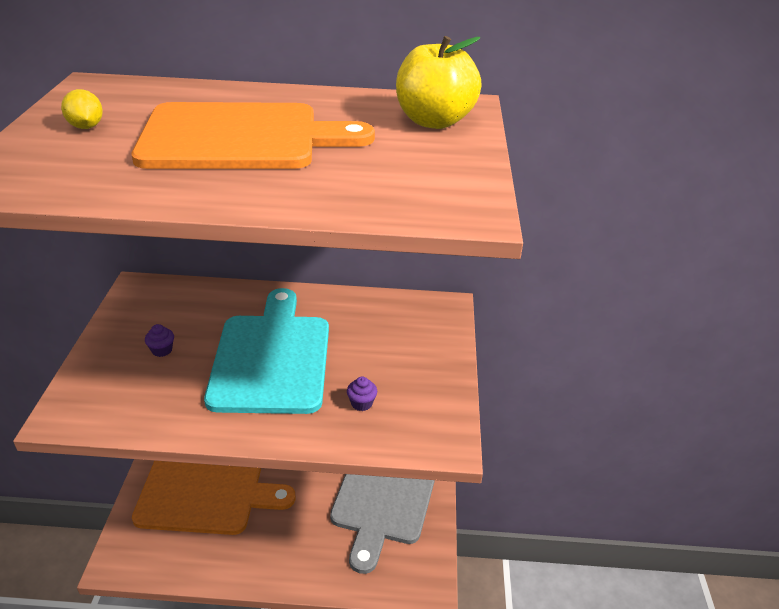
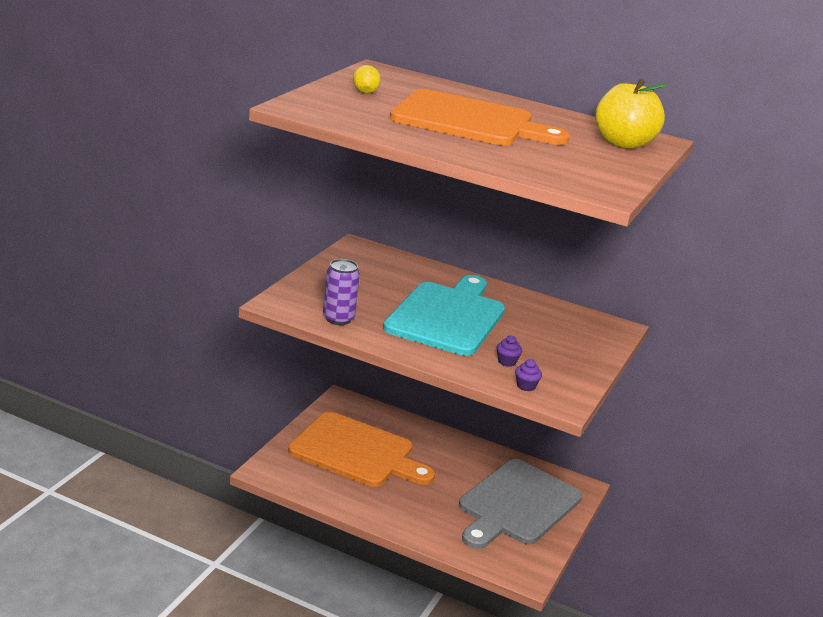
camera: 20 degrees right, 10 degrees down
(147, 411) = (338, 319): none -> purple can
(162, 350) = (362, 288): purple cupcake -> purple cupcake (526, 386)

